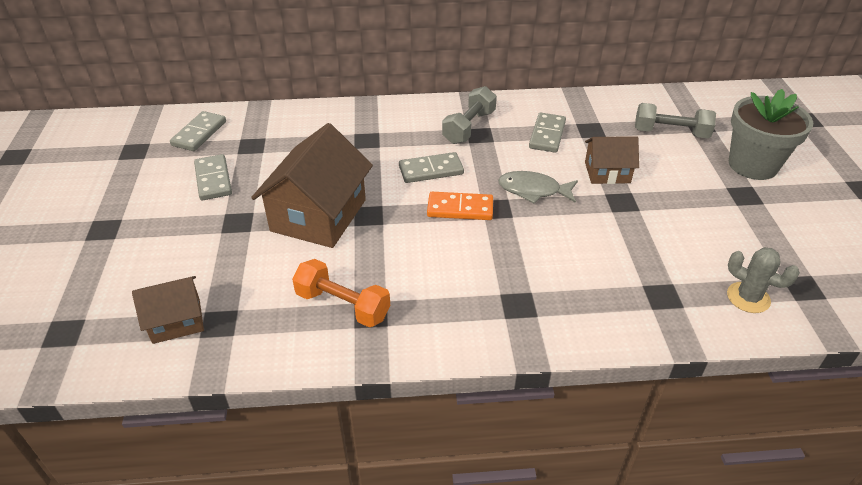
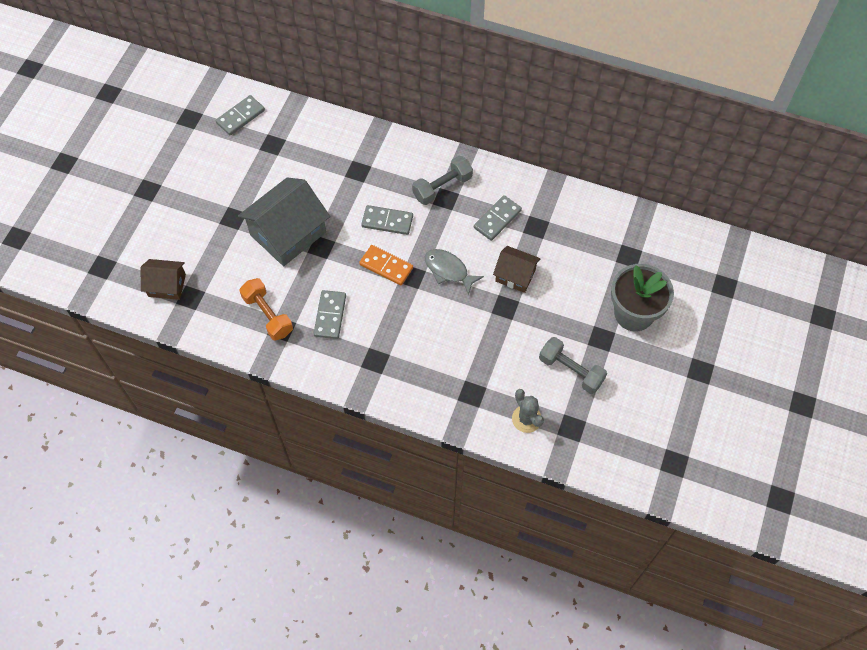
camera: 25 degrees right, 20 degrees up
(213, 179) = (232, 170): grey domino -> grey domino (330, 315)
(318, 215) = (288, 233): brown house -> grey house
(670, 133) = (597, 255): grey dumbbell -> grey dumbbell (571, 370)

